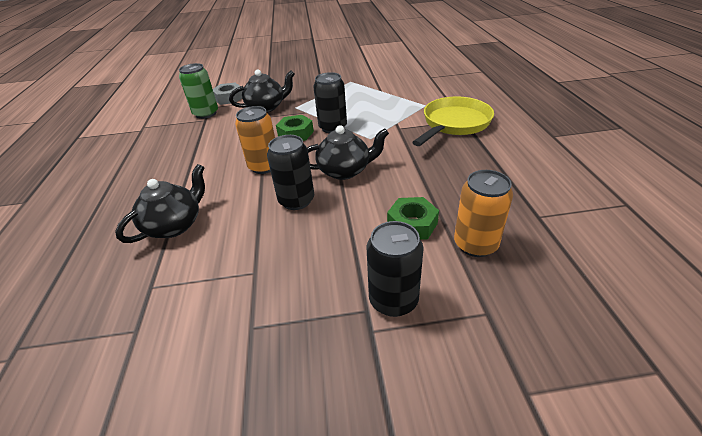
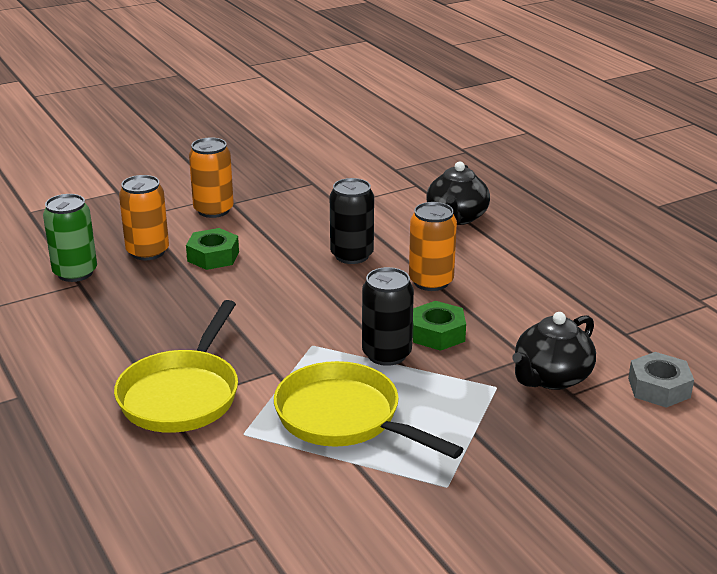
camera: 155 degrees right, 10 degrees down
(206, 113) = (644, 345): green can -> green can (75, 273)
(345, 171) = (318, 294): black teapot -> none
(375, 105) = (344, 418): none -> yellow pan
(393, 300) = (213, 210): black can -> orange can

